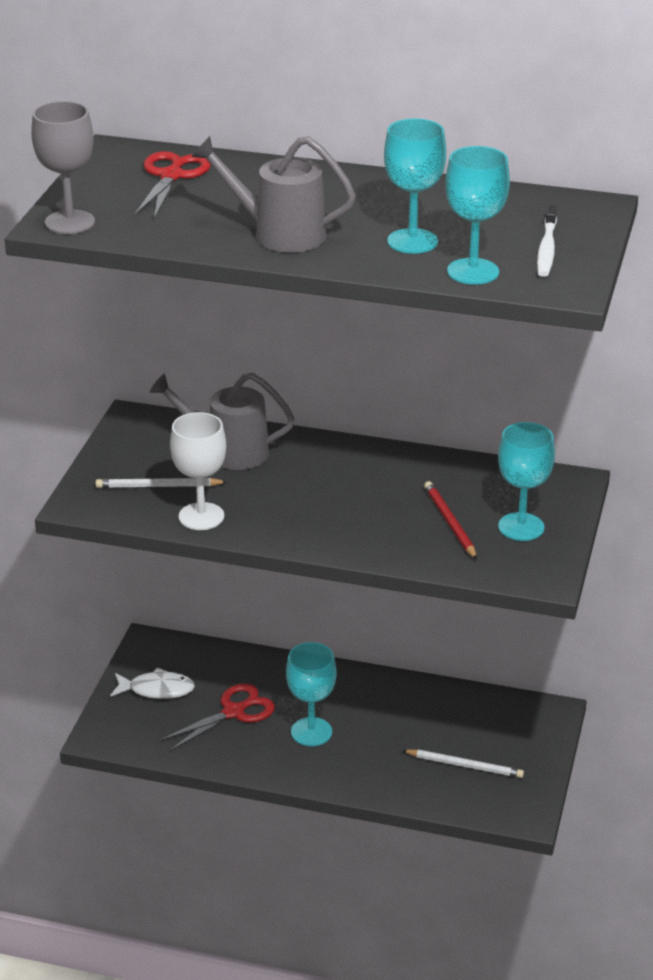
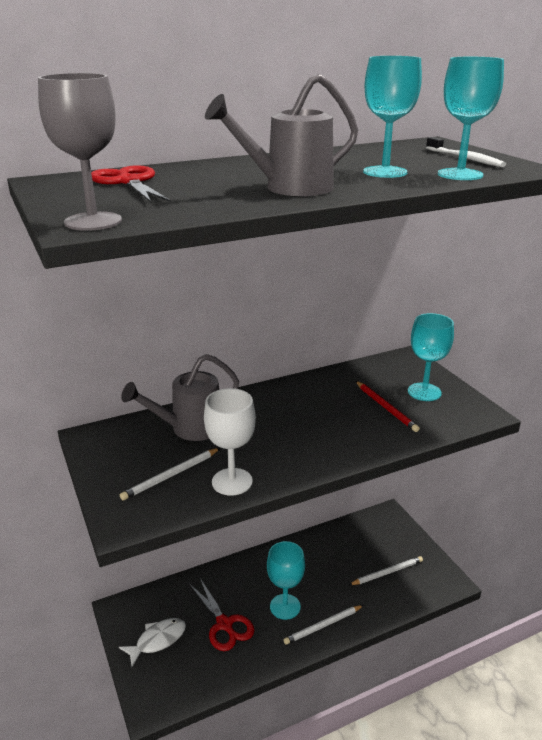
camera: 40 degrees left, 5 degrees down
(233, 712) = (224, 624): red scissors -> red scissors turned 135 degrees clockwise
(329, 770) = (323, 626): none -> white pencil
(449, 522) = (386, 408): red pencil -> red pencil turned 150 degrees counterclockwise

